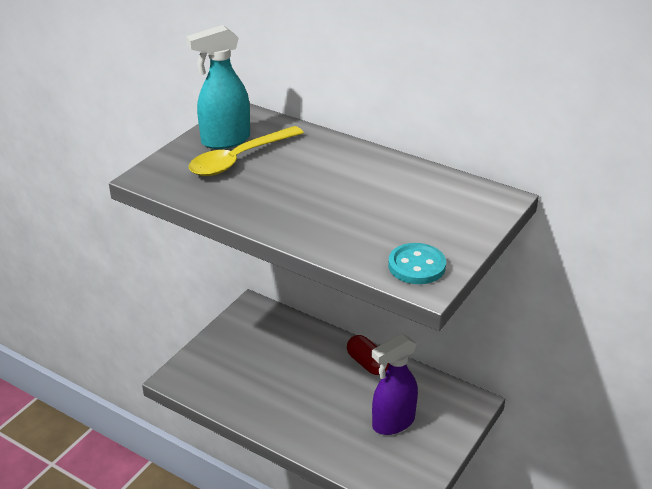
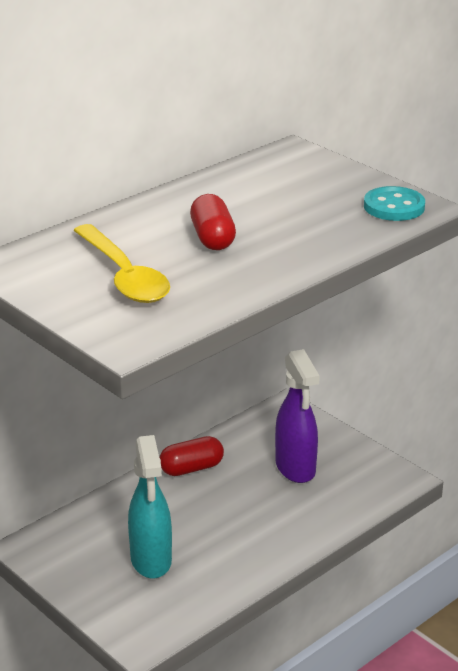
camera: 75 degrees left, 5 degrees down
(225, 140) = (68, 281): turquoise spray bottle -> turquoise spray bottle (151, 561)
(313, 185) = (212, 238): none -> red capsule

